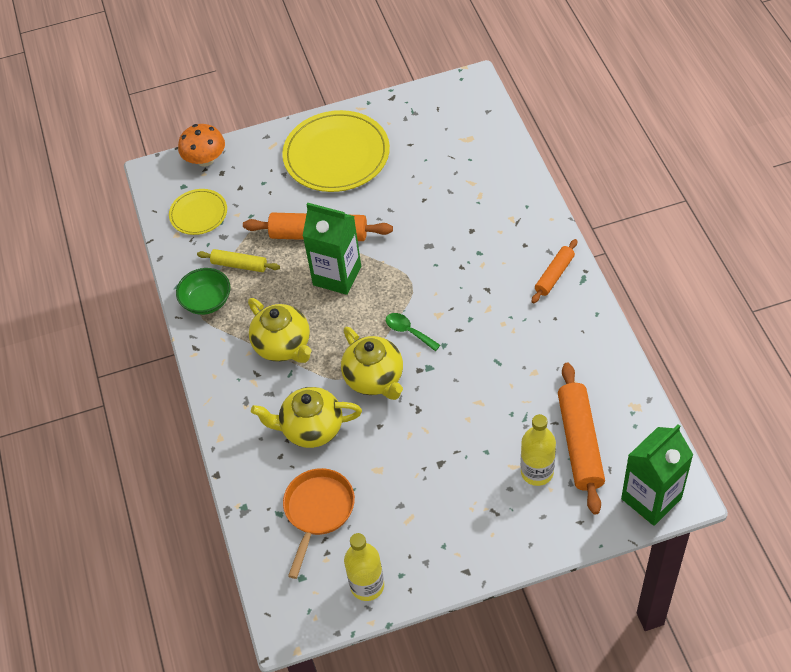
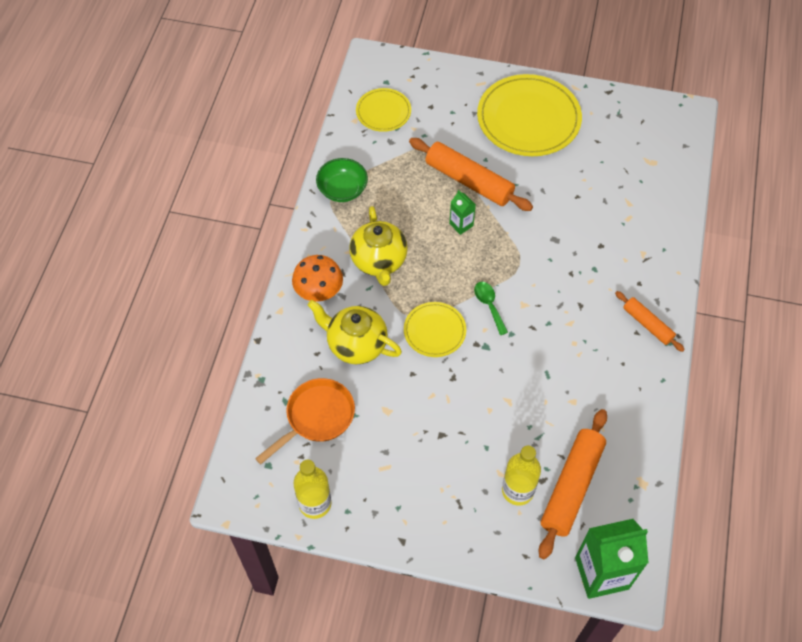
camera: 25 degrees right, 5 degrees up
(205, 159) = (418, 68): orange mushroom -> orange mushroom (319, 290)
(239, 265) = (388, 173): yellow rolling pin -> none
(337, 276) = (461, 224): green carton -> green carton, size x0.48
(374, 379) = (434, 331): yellow teapot -> yellow plate
(554, 275) = (647, 324): orange rolling pin -> orange rolling pin turned 75 degrees clockwise

